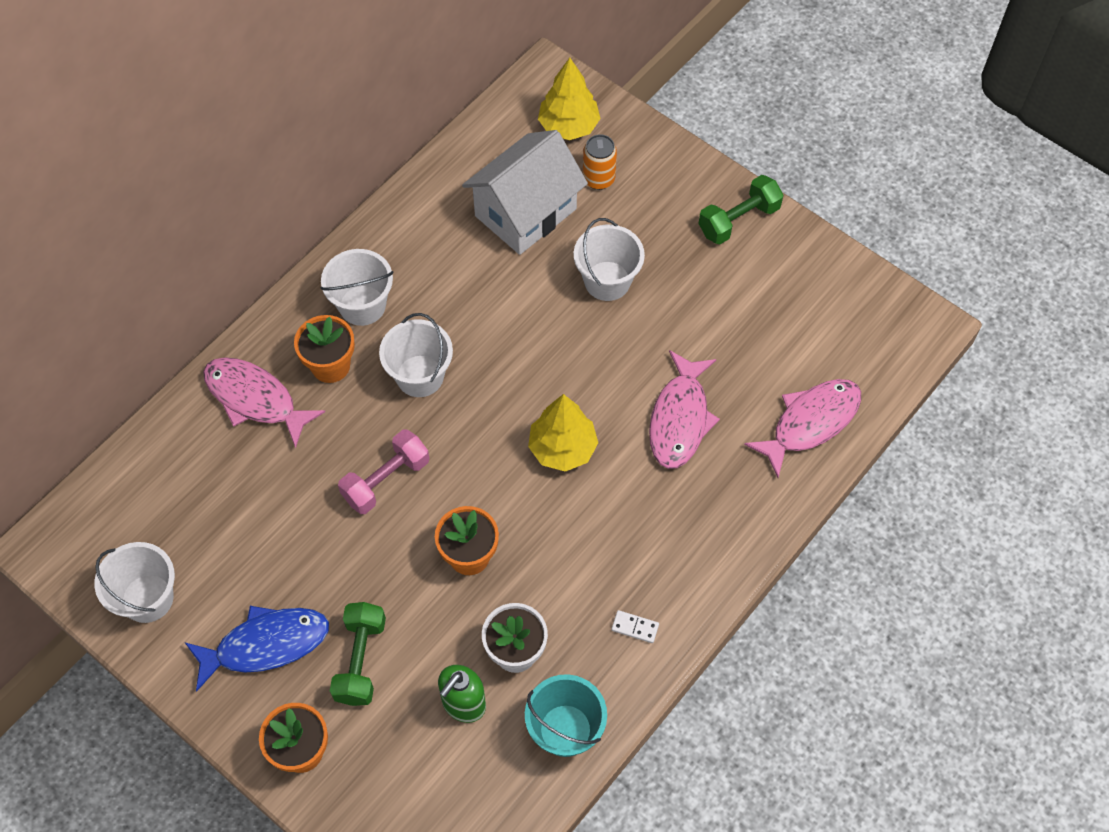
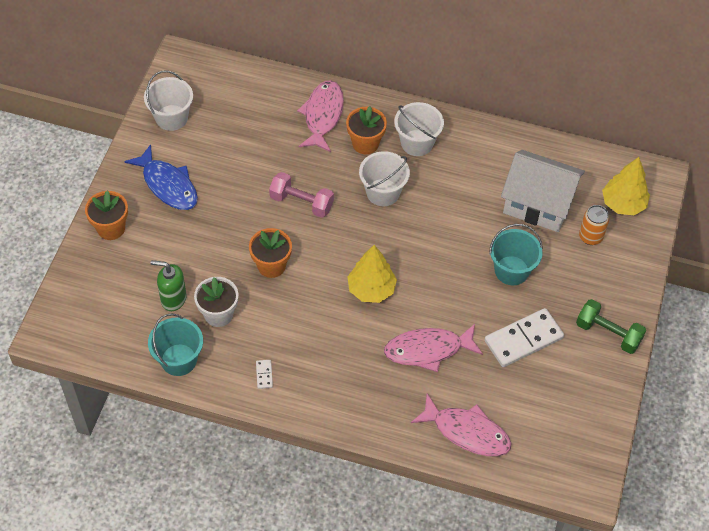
camera: 65 degrees right, 5 degrees down
(360, 660) = (178, 235): green dumbbell -> none
(607, 281) = (511, 270): white bucket -> turquoise bucket
(709, 309) = (523, 339): none -> white domino

